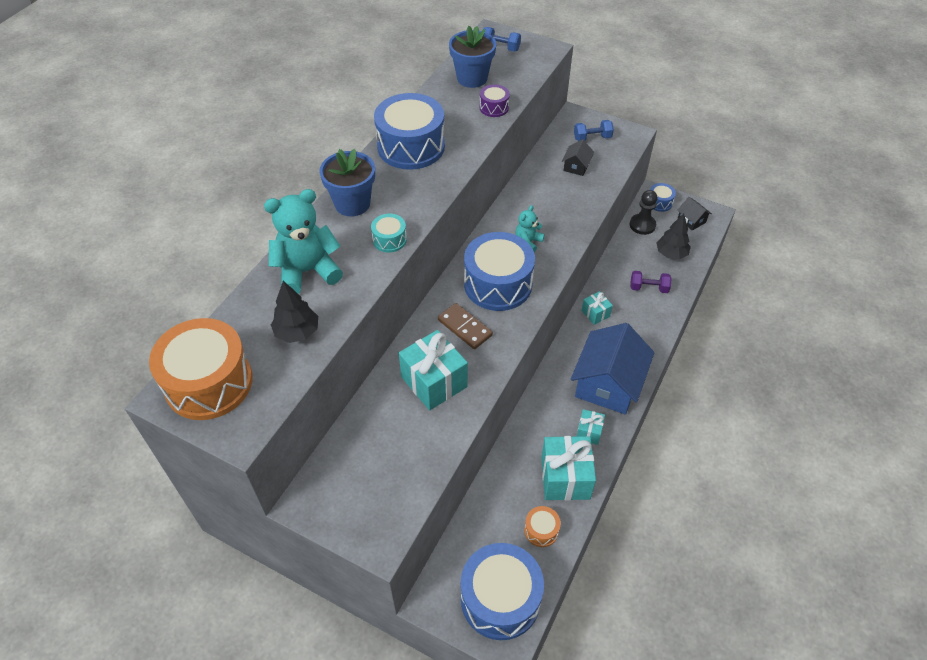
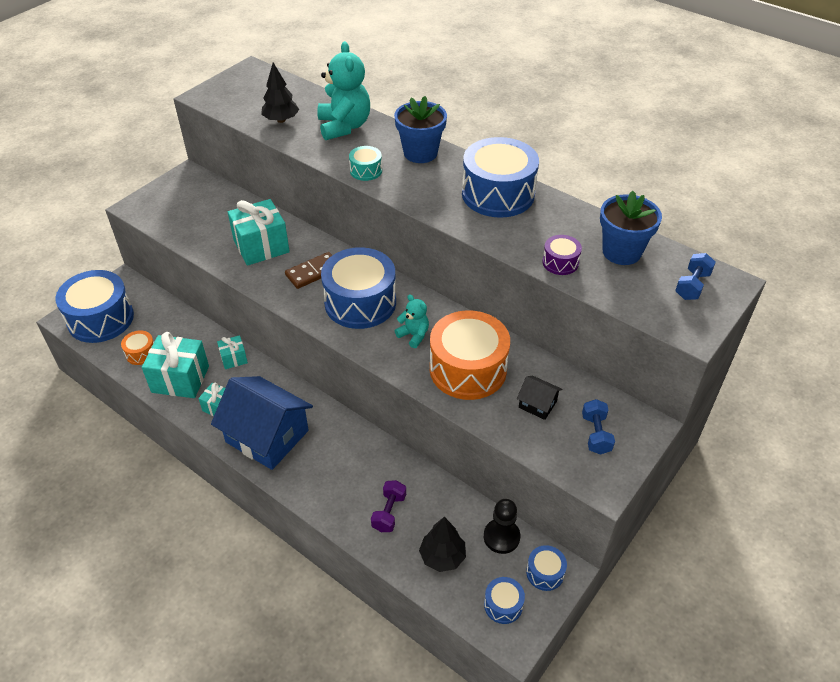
camera: 100 degrees right, 5 degrees down
(209, 383) = (253, 84): orange drum -> orange drum (468, 369)
(595, 313) = (364, 447): turquoise gift -> turquoise gift (234, 358)
(691, 220) = (503, 605): black house -> blue drum

